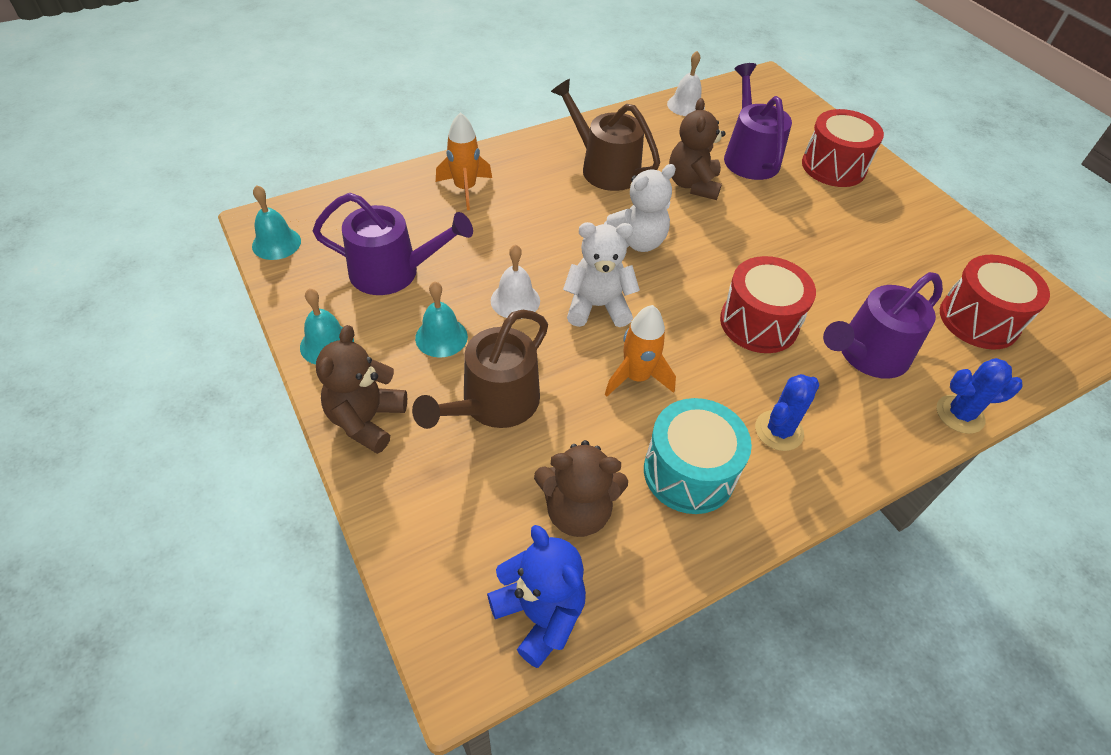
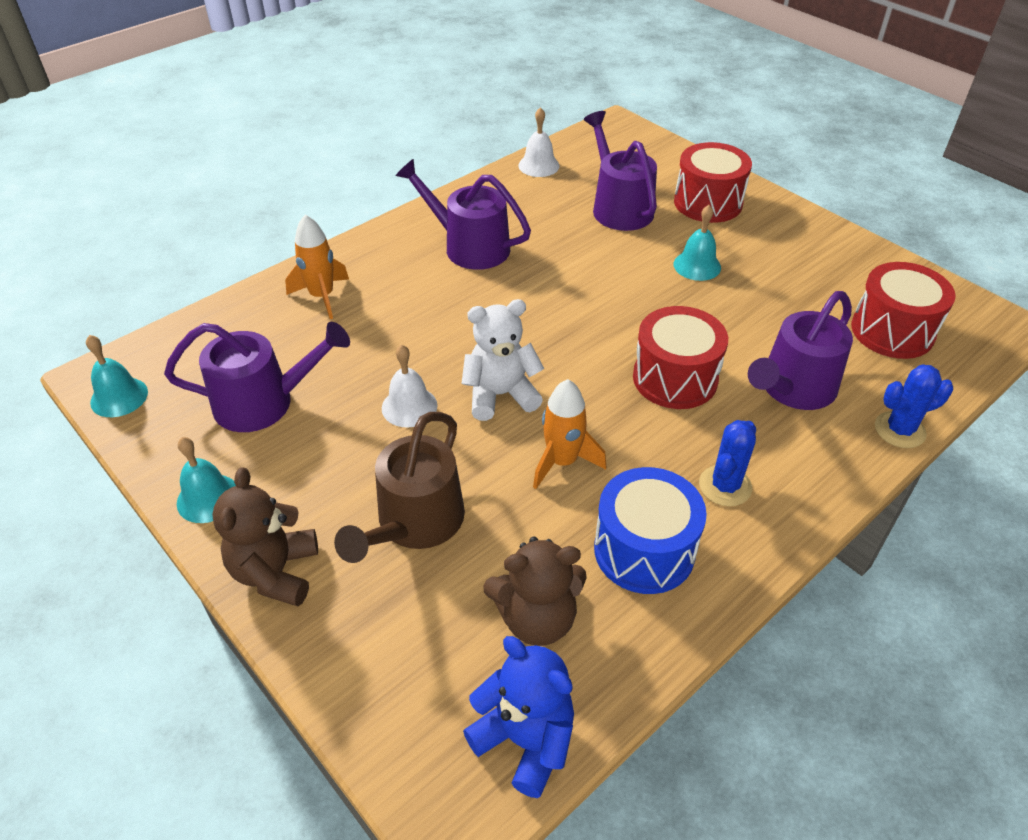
camera: 10 degrees left, 5 degrees down
(441, 337) = (337, 463): turquoise bell -> turquoise bell (697, 265)
(604, 168) = (469, 246): brown watering can -> purple watering can
(636, 241) = (524, 318): white teddy bear -> none
(689, 472) = (644, 550): turquoise drum -> blue drum
(692, 184) = (568, 247): brown teddy bear -> none

